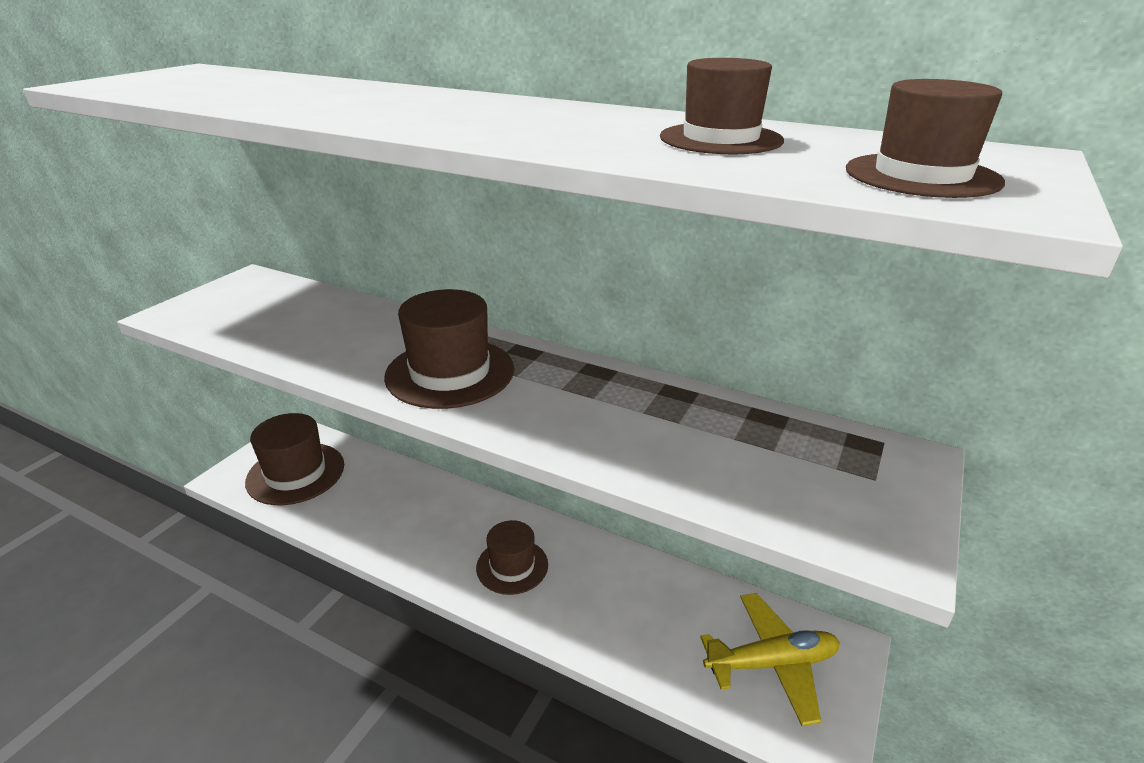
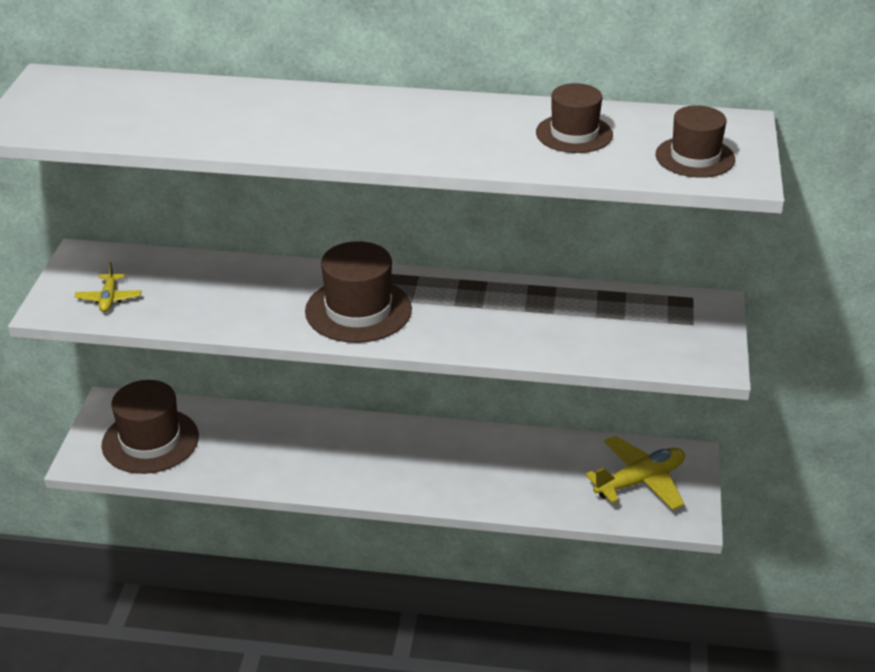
camera: 20 degrees left, 5 degrees up
(227, 315) = (109, 299): none -> yellow plane
(512, 566) = (409, 466): brown hat -> none

